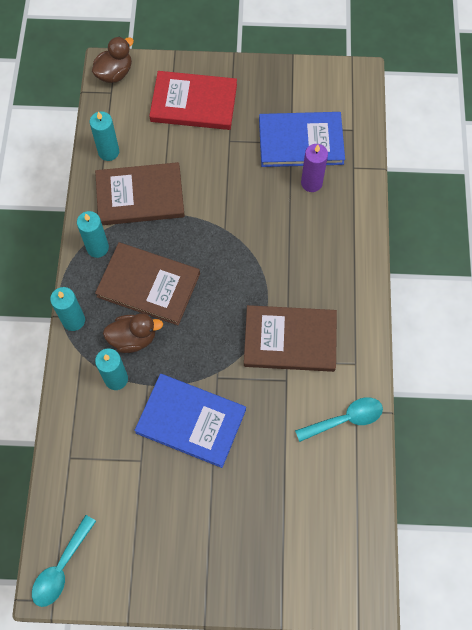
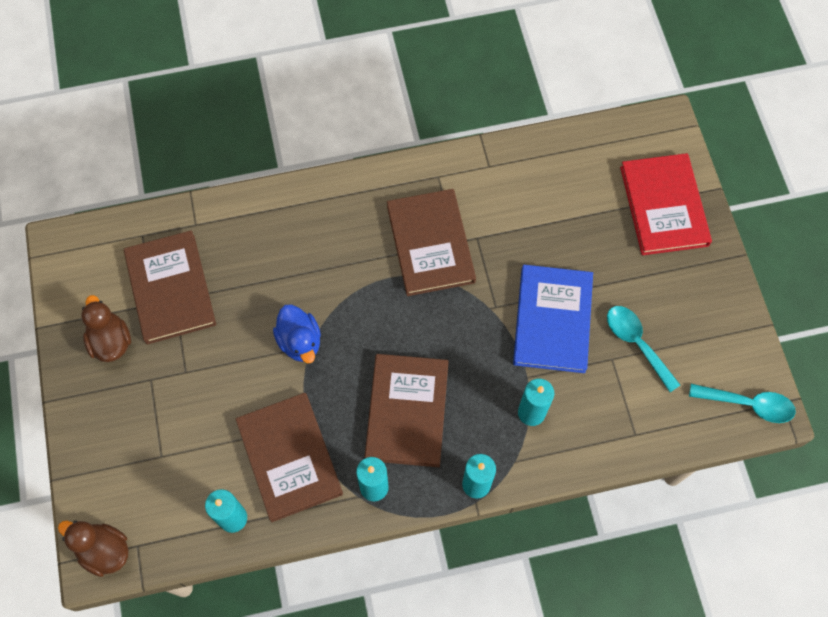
camera: 105 degrees left, 0 degrees up
(133, 338) = (478, 408): brown duck -> brown duck (111, 341)
(194, 103) = (135, 430): red book -> red book (664, 206)
(230, 221) = (300, 341): none -> blue duck
(301, 141) = (170, 289): blue book -> brown book
(311, 183) = (226, 264): purple candle -> none
(345, 419) = (501, 174): turquoise spoon -> turquoise spoon (636, 343)

